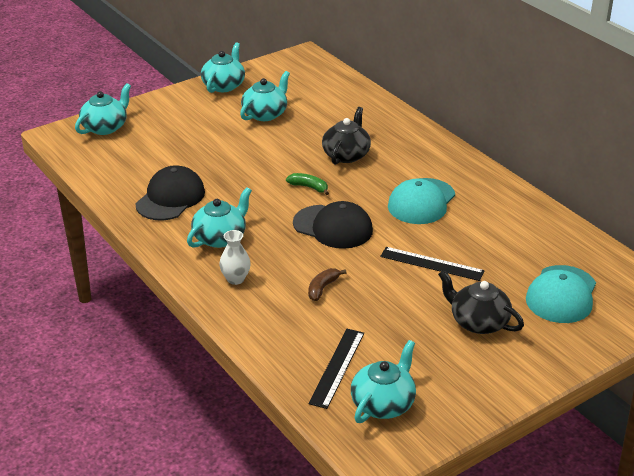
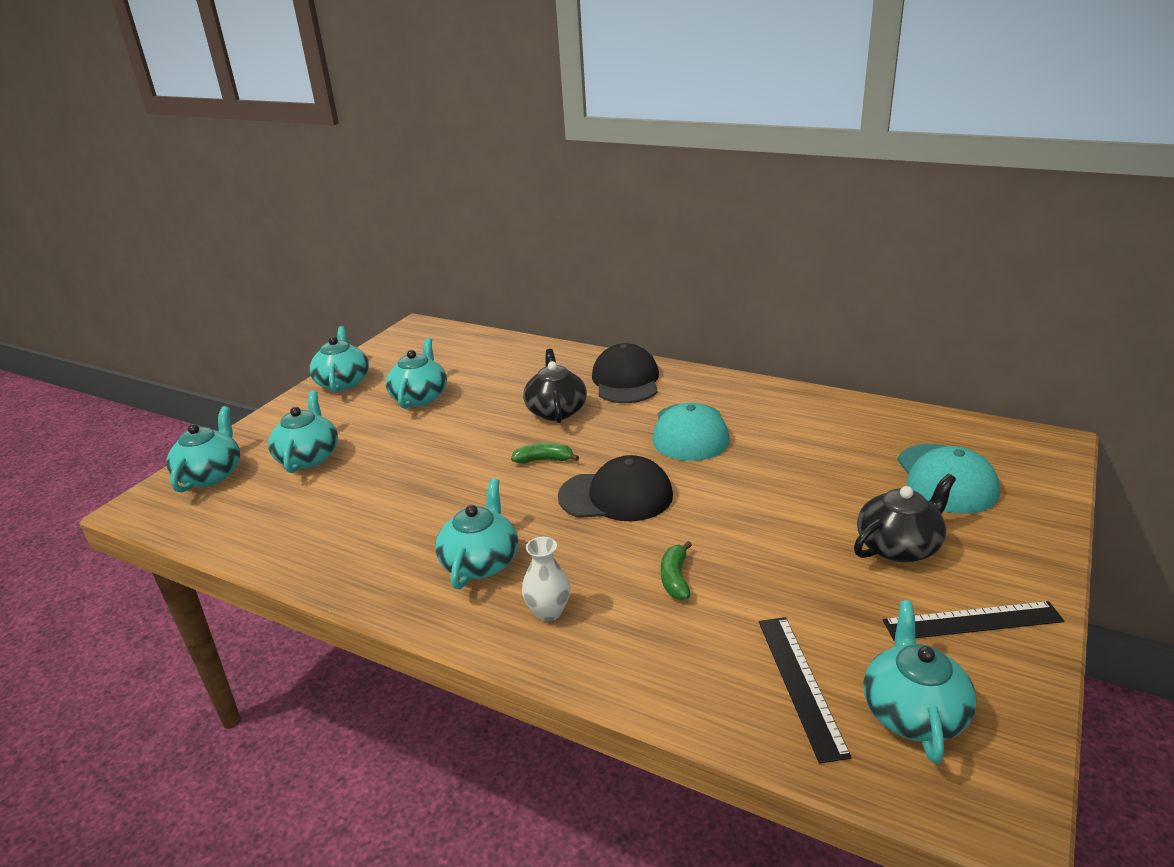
camera: 25 degrees left, 5 degrees down
(168, 135) = (308, 457): none -> turquoise teapot
(170, 198) = (369, 534): black cap -> black cap (626, 381)
(322, 288) = (675, 578): brown banana -> green banana
(432, 264) = (773, 497): black ruler -> black ruler (972, 621)
(478, 322) = (899, 546): black teapot -> black teapot turned 135 degrees clockwise

